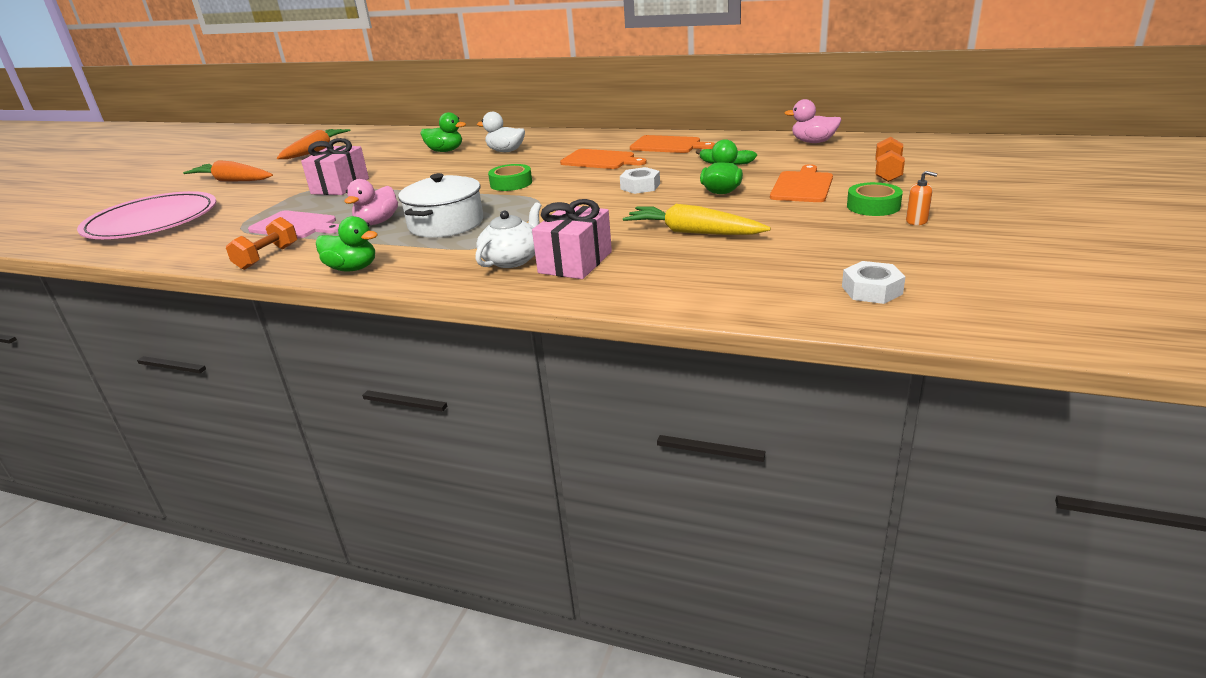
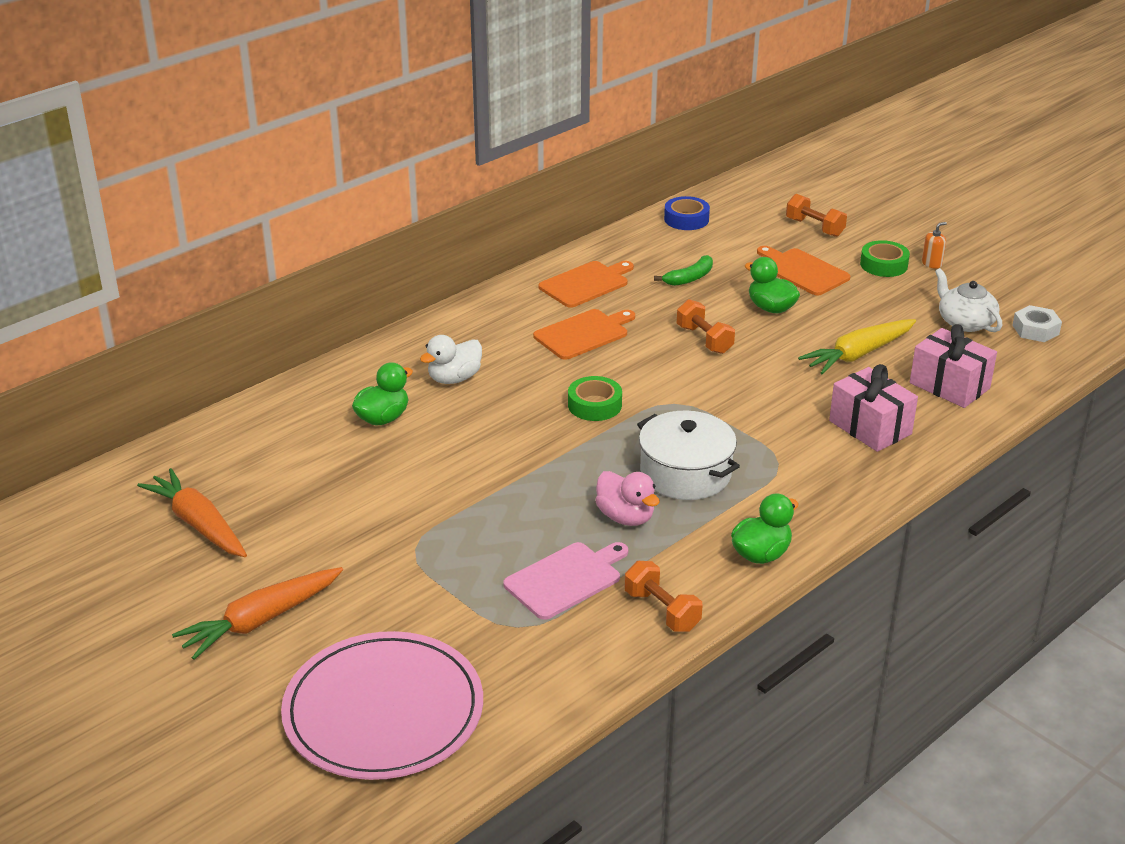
camera: 65 degrees left, 5 degrees up
(340, 186) = (435, 525): pink gift -> pink gift (949, 386)
(512, 259) = (831, 457): white teapot -> white teapot (965, 322)
(640, 186) = (704, 339): white nut -> orange dumbbell
(813, 142) = (686, 219): pink duck -> blue tape

